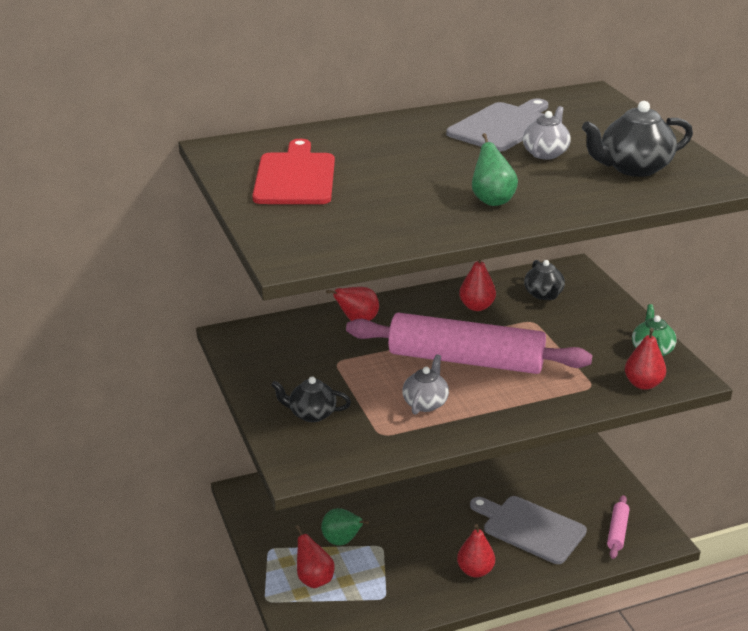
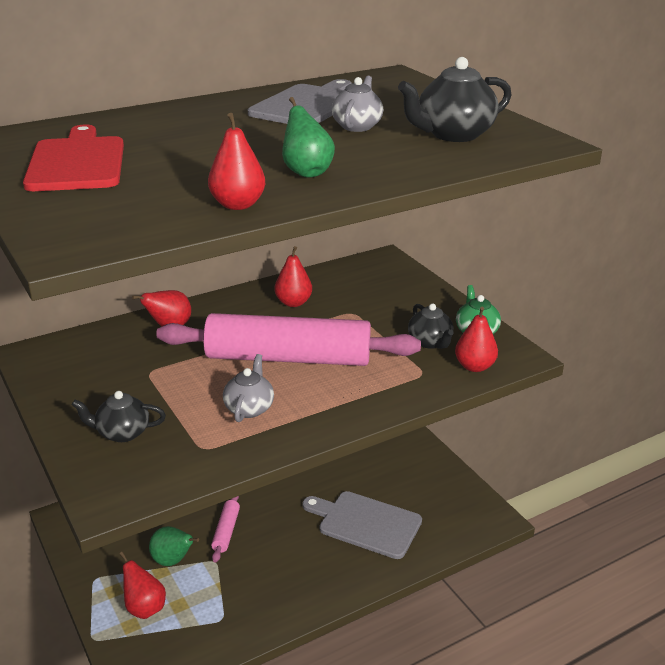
camera: 10 degrees left, 0 degrees up
(475, 571) = (315, 576): red pear -> red pear (237, 205)
(543, 294) = (359, 286): black teapot -> black teapot (430, 342)
(617, 532) = (452, 517): pink rolling pin -> pink rolling pin (226, 531)

